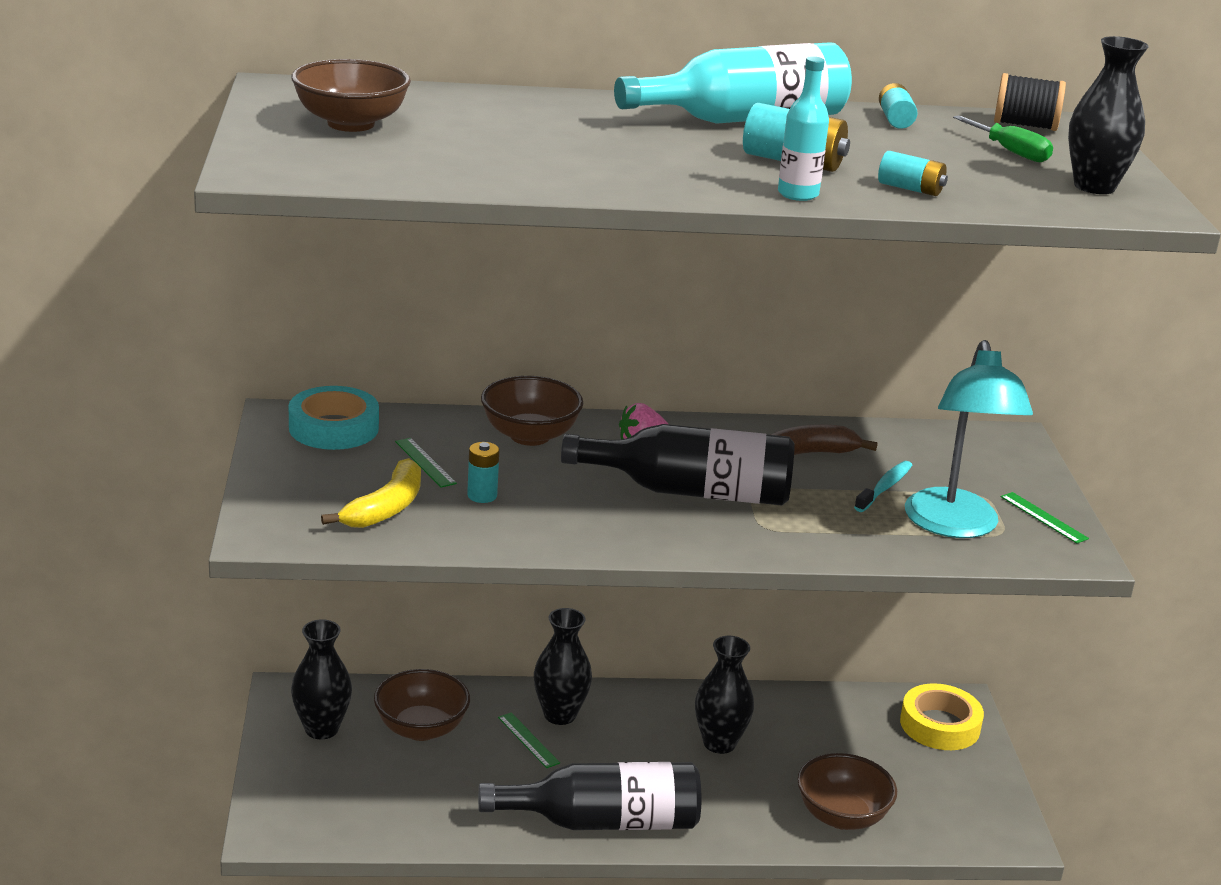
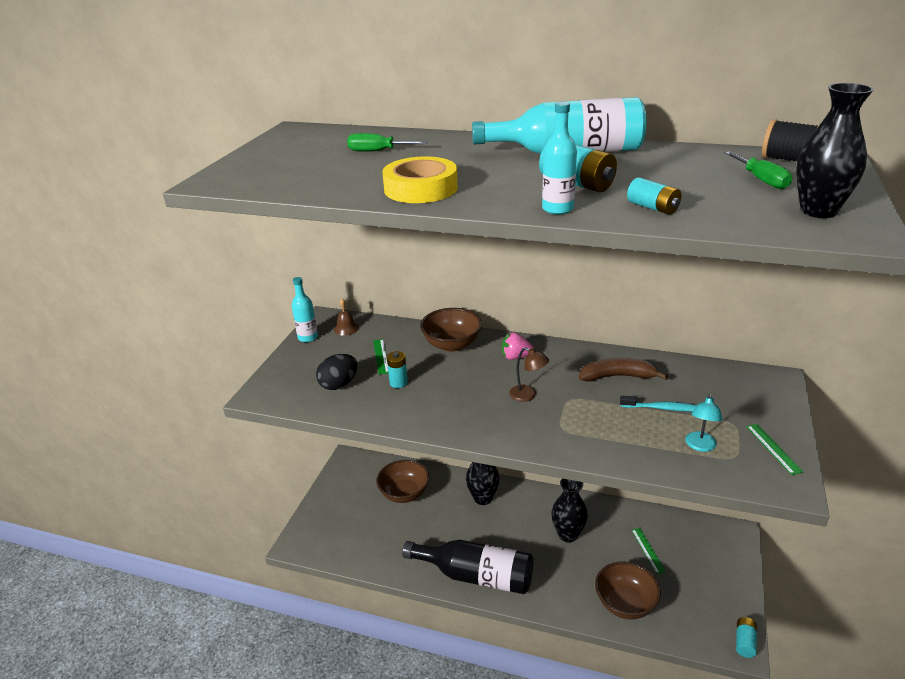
camera: 25 degrees right, 5 degrees up
(275, 447) = (308, 337): none -> turquoise bottle
(321, 729) = (354, 484): black vase -> none
(333, 428) = (346, 328): turquoise tape -> brown bell
(351, 124) = (306, 152): brown bowl -> none
(386, 508) = (339, 384): yellow banana -> black egg
(464, 121) = (377, 151): none -> green screwdriver
(528, 740) = (458, 511): green ruler -> green ruler (648, 550)
(691, 491) = (528, 395): black bottle -> brown lamp
(885, 487) = (662, 408): turquoise toothbrush -> turquoise toothbrush turned 45 degrees clockwise
(895, 119) = (683, 154): turquoise battery -> turquoise battery (744, 642)
(940, 725) = (715, 548): yellow tape -> yellow tape (421, 188)
(954, 526) = (700, 446): turquoise lamp -> turquoise lamp, size x0.45

